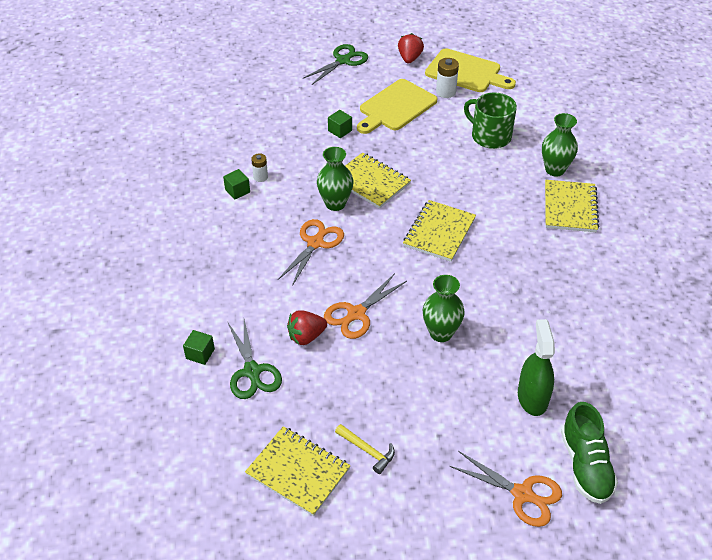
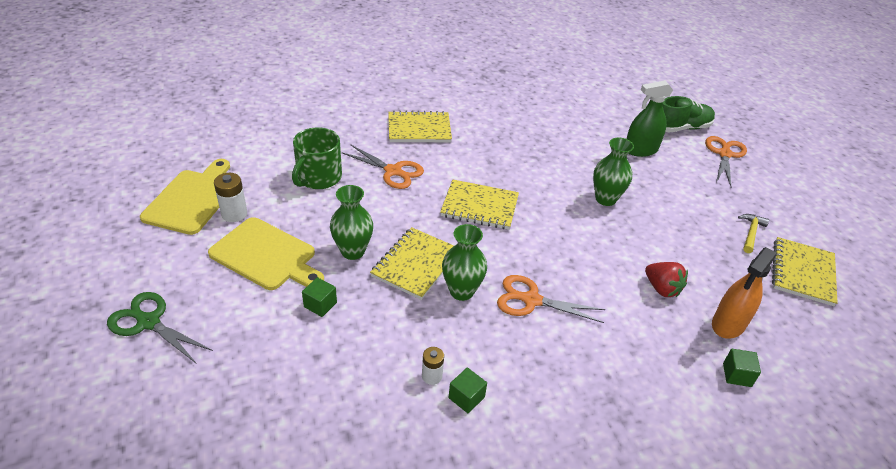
camera: 105 degrees left, 5 degrees down
(252, 371) = (728, 324): green scissors -> orange spray bottle
(356, 314) = (613, 255): orange scissors -> orange scissors (393, 171)
(409, 58) = (153, 251): red strawberry -> none
(555, 170) = (367, 137): green vase -> green vase (353, 251)

